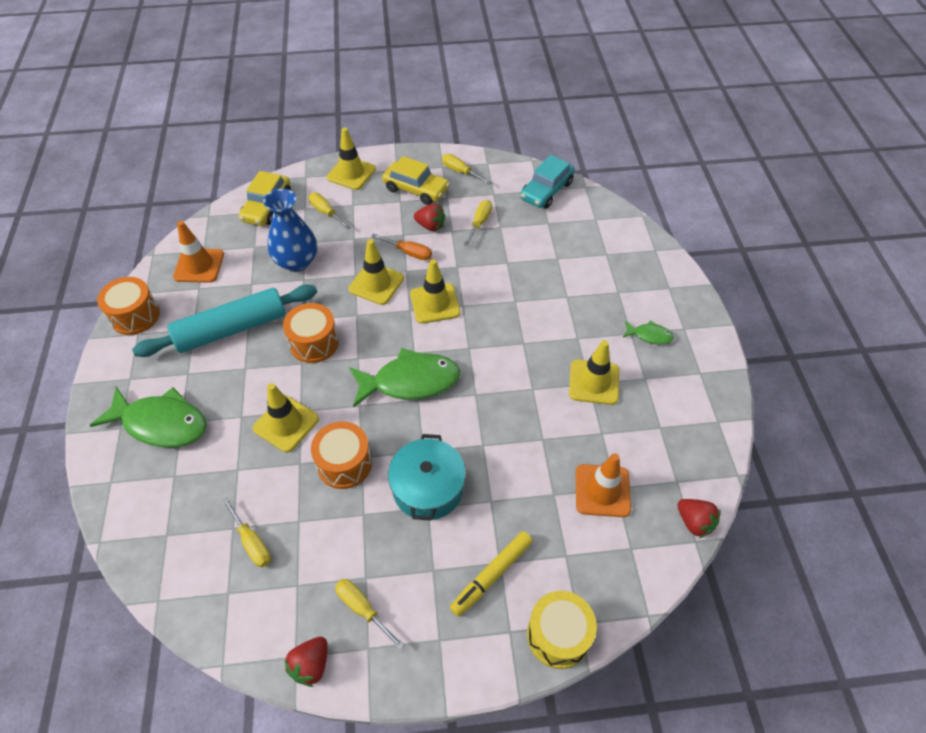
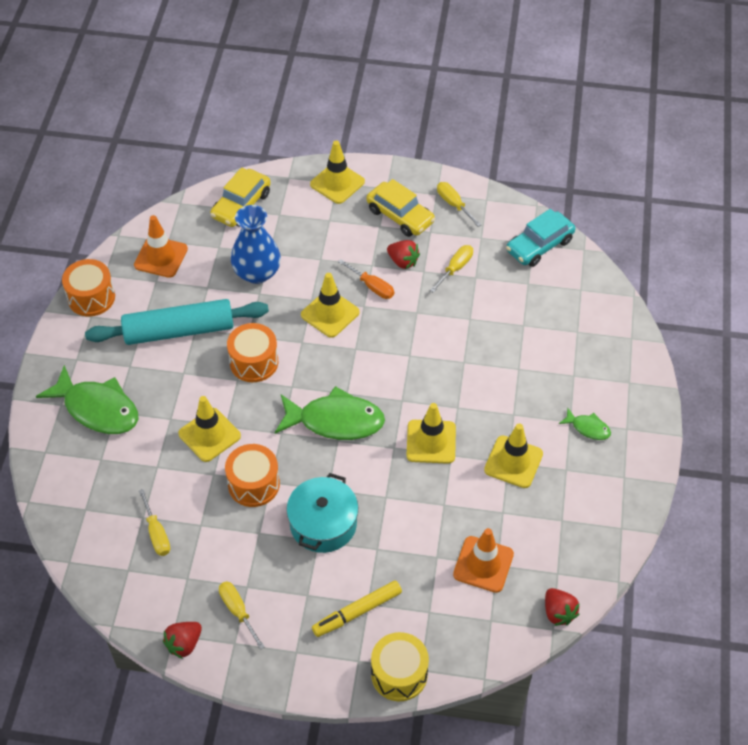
camera: 15 degrees right, 0 degrees up
(326, 213) = (300, 224): yellow screwdriver -> none
(435, 303) = (382, 347): yellow traffic cone -> yellow traffic cone (431, 442)

